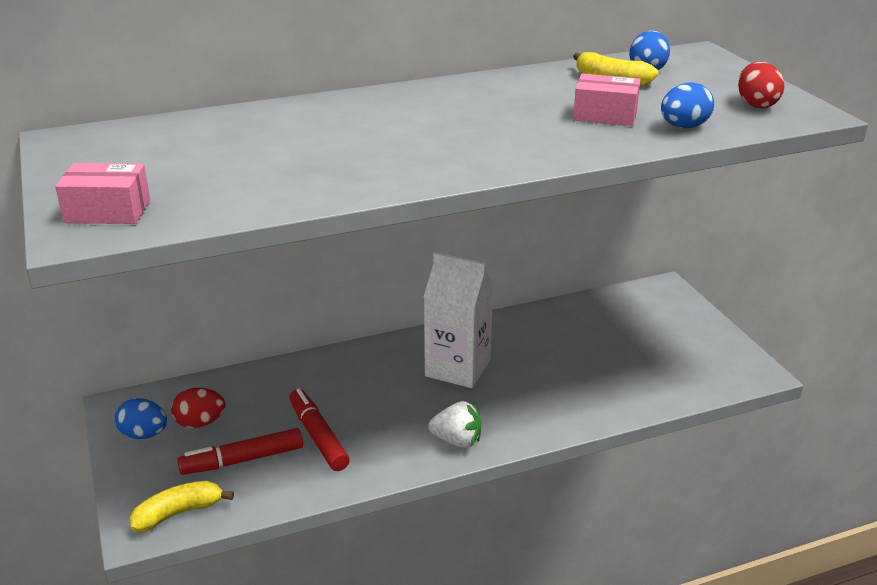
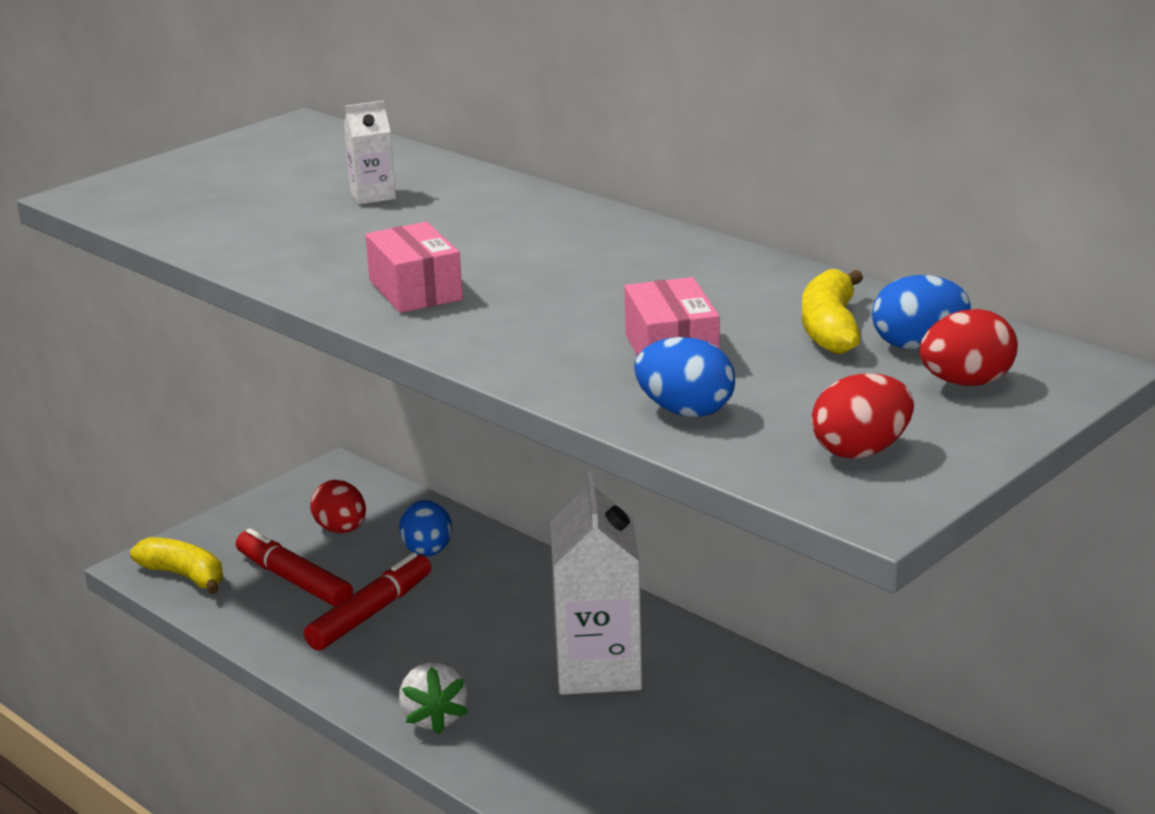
camera: 65 degrees right, 5 degrees down
(108, 211) = (145, 191): pink box -> pink box (415, 290)
(144, 434) = (298, 506): blue egg -> blue egg (427, 552)
(254, 140) = (373, 195): none -> white carton
(698, 72) = (966, 383): none -> red egg

